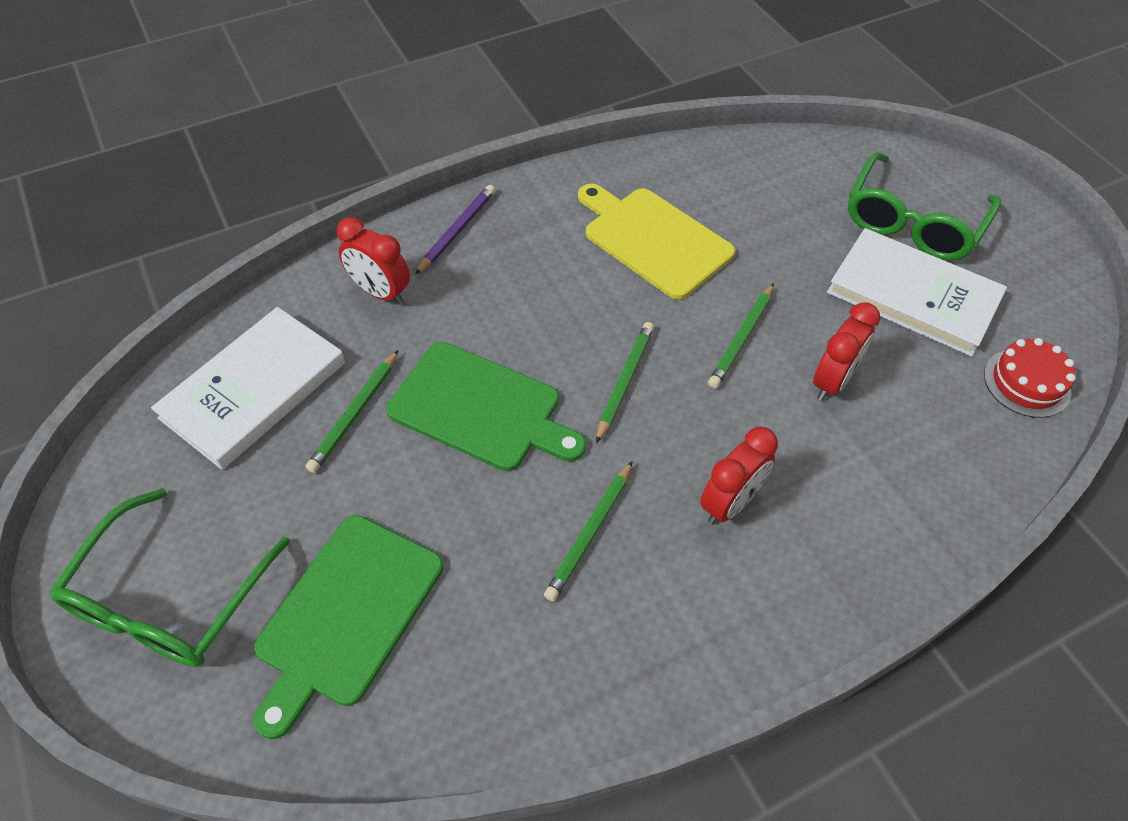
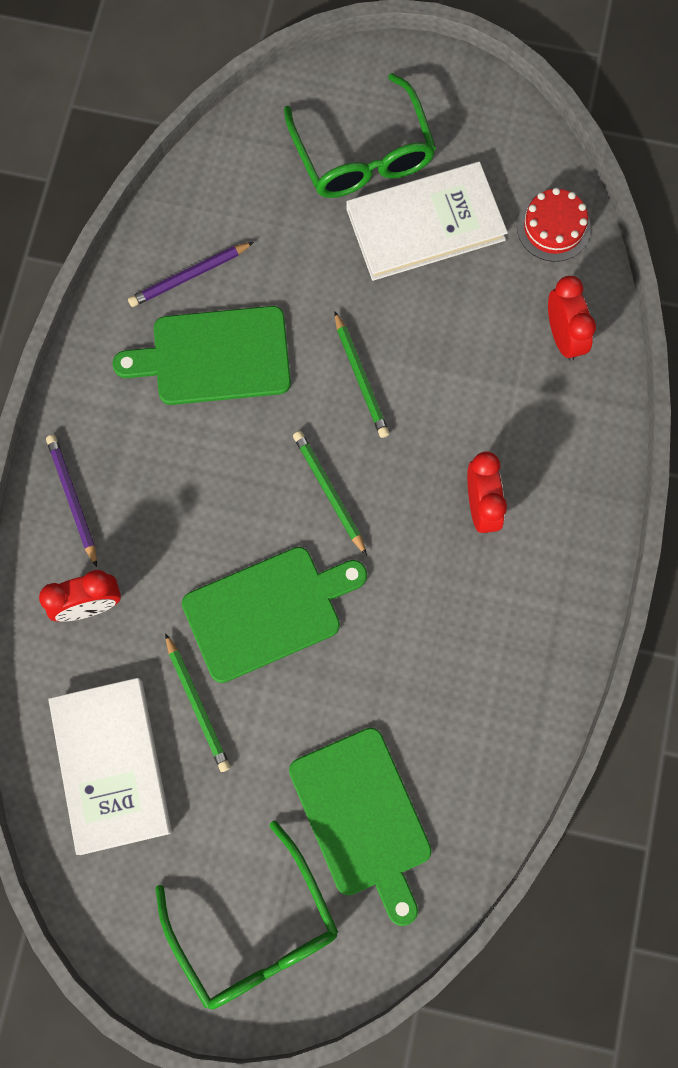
camera: 50 degrees left, 20 degrees up
(590, 533) = (429, 615): green pencil -> none
(653, 239) = (214, 356): yellow cutting board -> green cutting board
(696, 188) = (189, 276): none -> purple pencil
(832, 381) = (447, 351): red clock -> red clock (563, 336)

